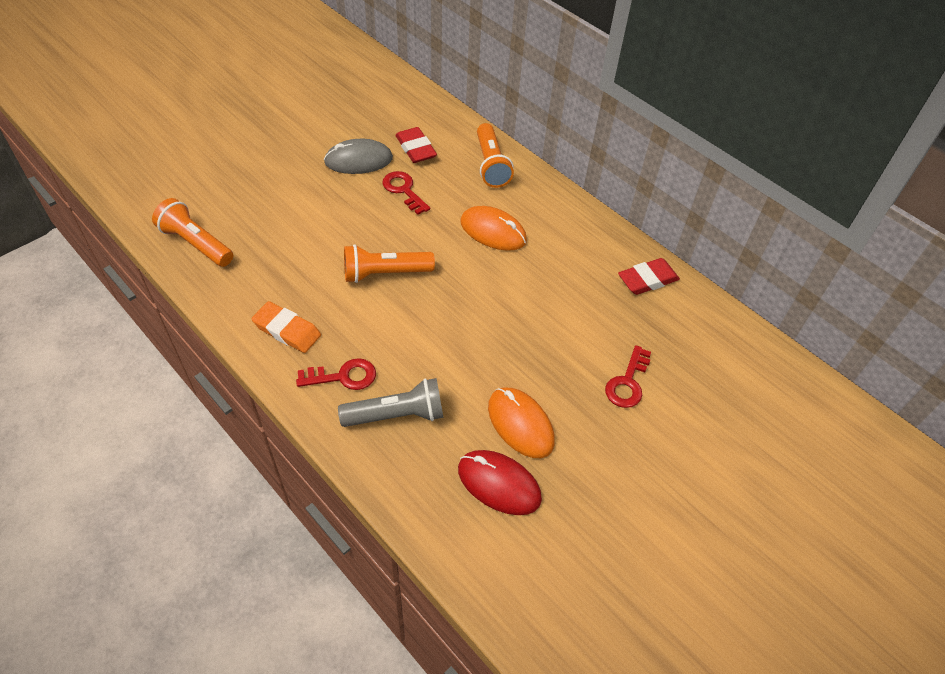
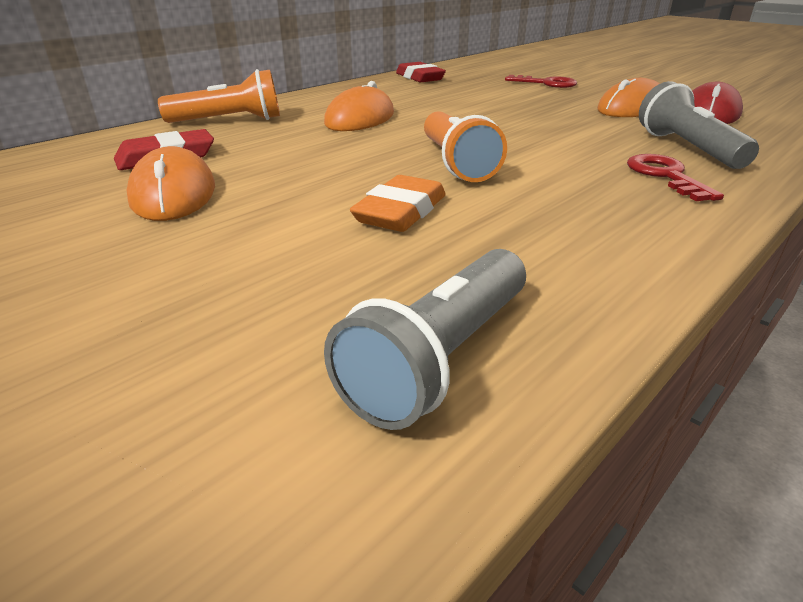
camera: 90 degrees left, 20 degrees down
(195, 243) = (440, 358): orange flashlight -> grey flashlight
(287, 330) = (622, 218): orange eraser -> orange eraser (401, 212)
(358, 160) = (173, 193): grey mouse -> orange mouse
(404, 190) = (270, 160): red key -> none

